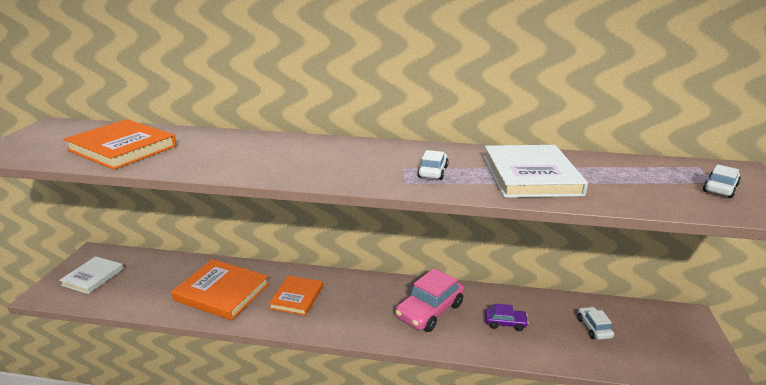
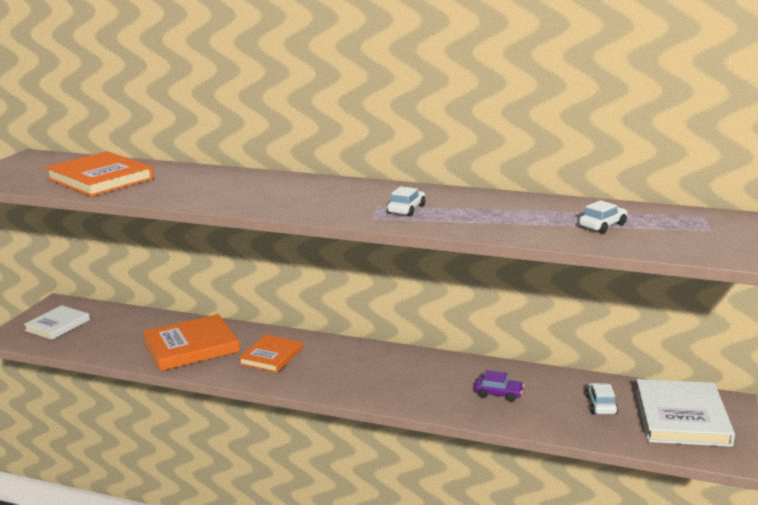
camera: 10 degrees right, 5 degrees down
(222, 292) = (191, 347): orange book -> orange book turned 60 degrees counterclockwise
(429, 311) = (416, 377): pink car -> none
(531, 175) = (508, 216): white book -> white book (681, 417)
(720, 188) = (706, 235): white car -> white car (602, 225)

